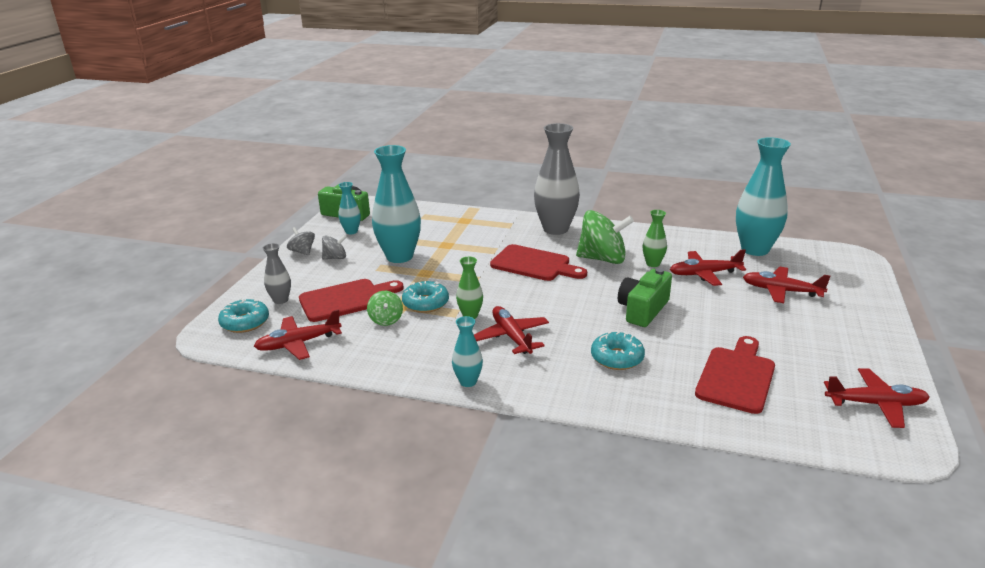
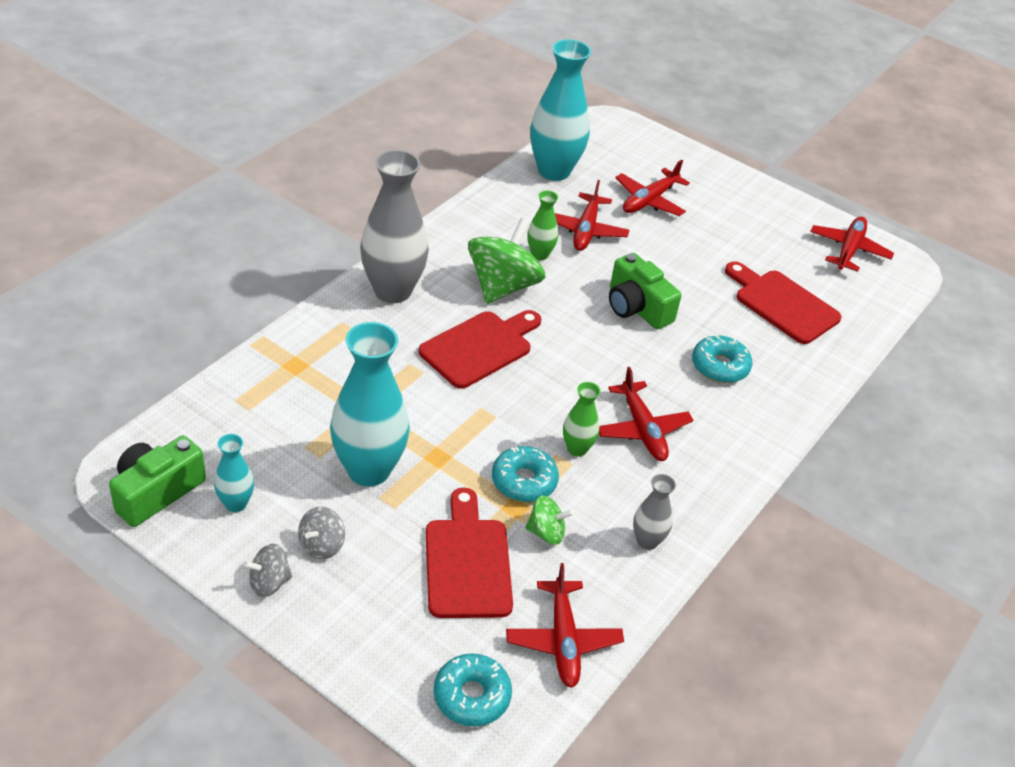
camera: 75 degrees left, 15 degrees up
(281, 300) = (425, 640): grey vase -> grey vase (647, 541)
(335, 258) = (321, 545): grey spinning top -> grey spinning top turned 150 degrees counterclockwise
(468, 381) = (718, 496): turquoise vase -> none
(511, 336) = (642, 429): red plane -> red plane turned 105 degrees counterclockwise

